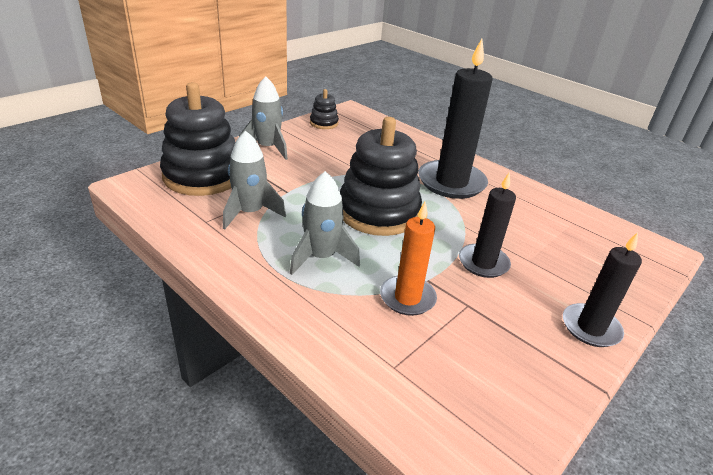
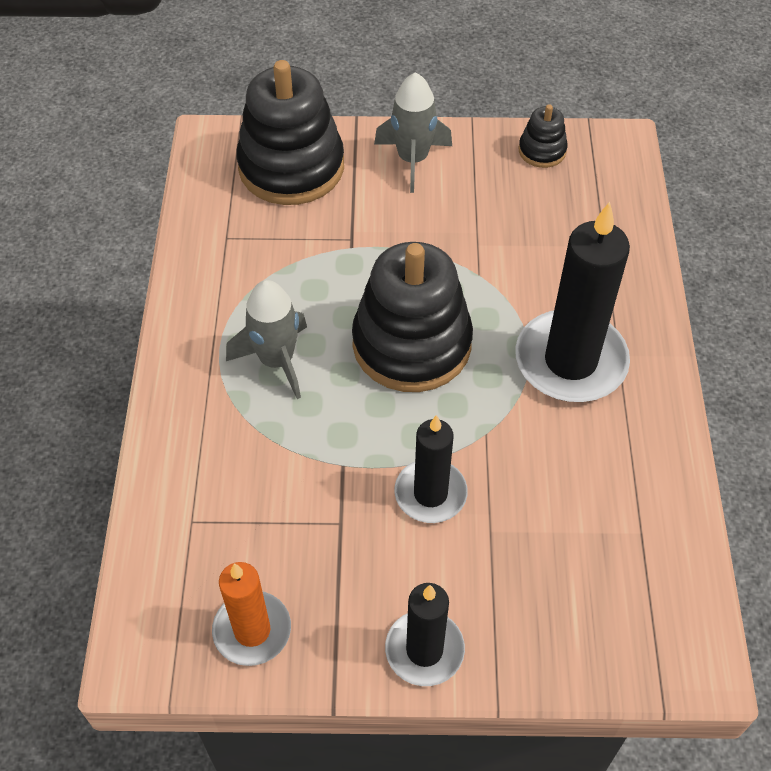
camera: 50 degrees right, 20 degrees up
(250, 213) = (278, 254): grey rocket -> none
(407, 298) = (294, 468): orange candle -> orange candle (252, 630)

